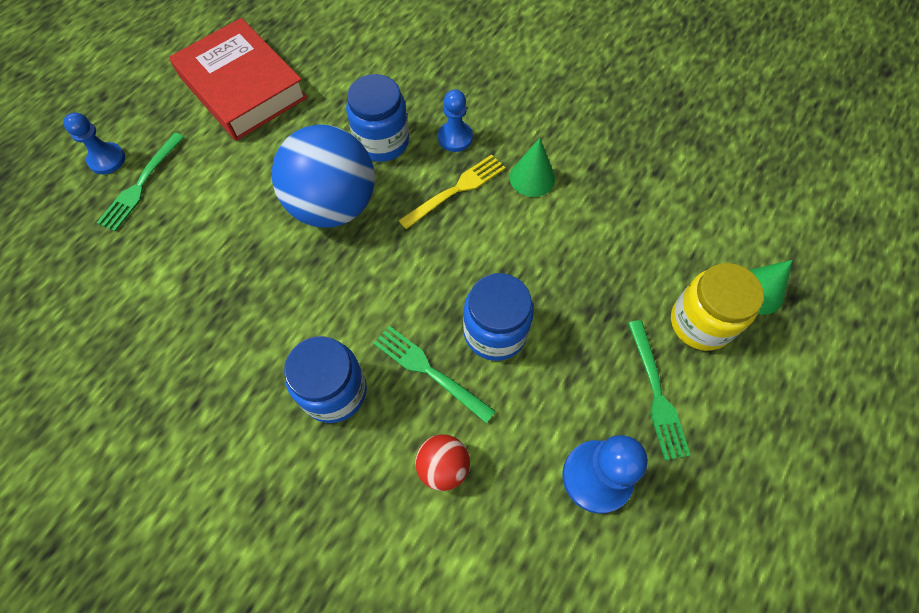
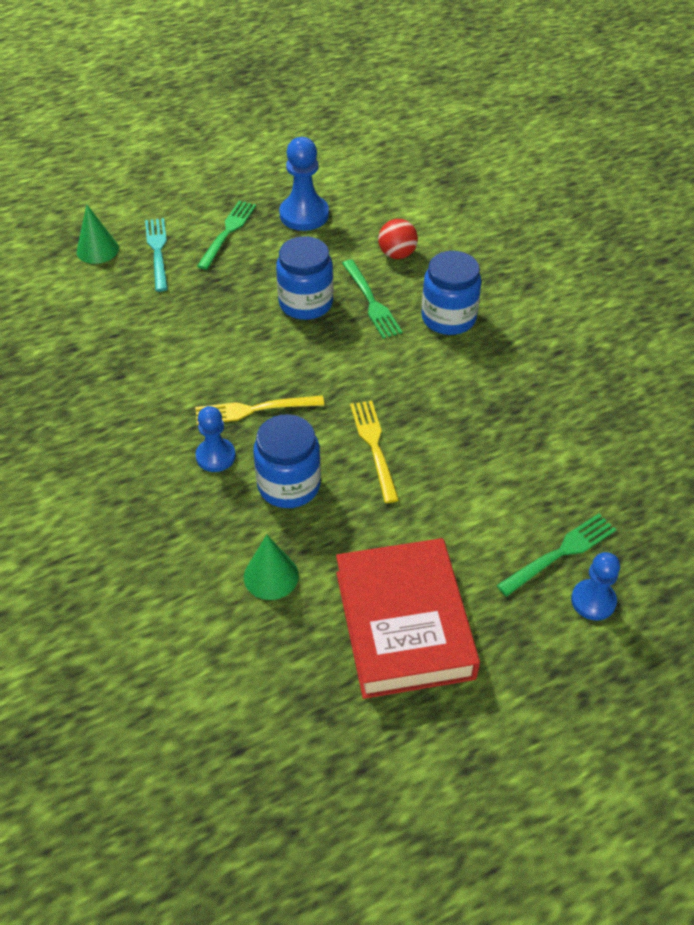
camera: 150 degrees left, 15 degrees down
(333, 205) = (374, 446): blue ball -> yellow fork
(532, 178) = (179, 390): green cone -> green cone (271, 576)
(700, 322) = (157, 251): yellow jar -> turquoise fork

